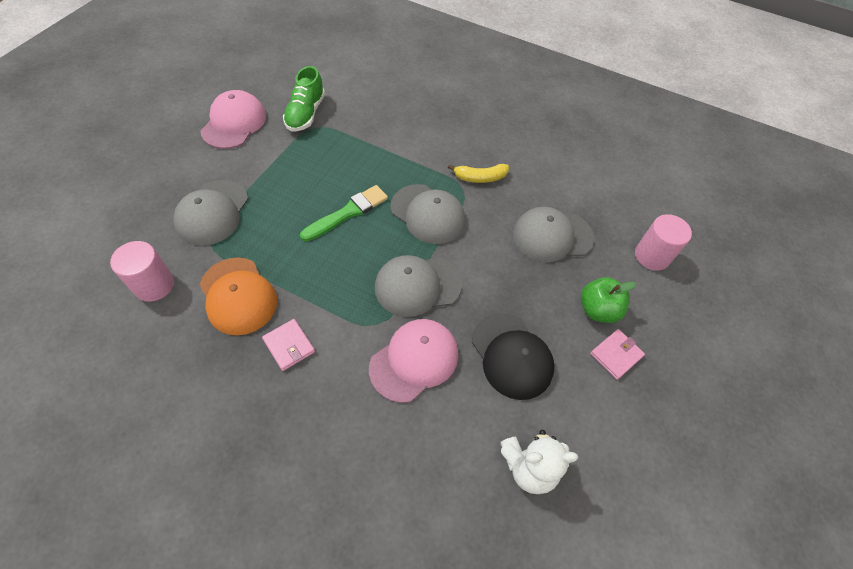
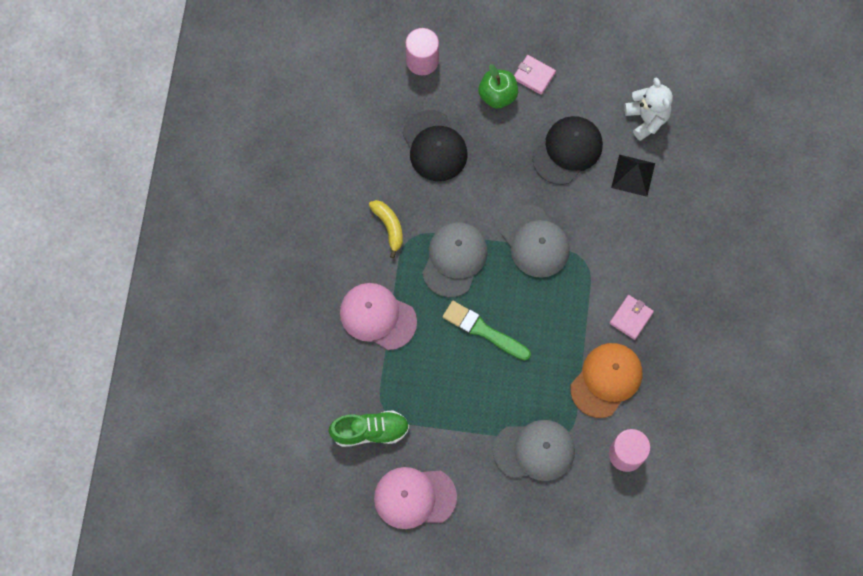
camera: 105 degrees left, 15 degrees up
(414, 360) = (602, 220): pink cap -> pink cap (377, 316)
(458, 417) = (633, 175): none -> black pyramid
(552, 236) = (434, 146): grey cap -> black cap

